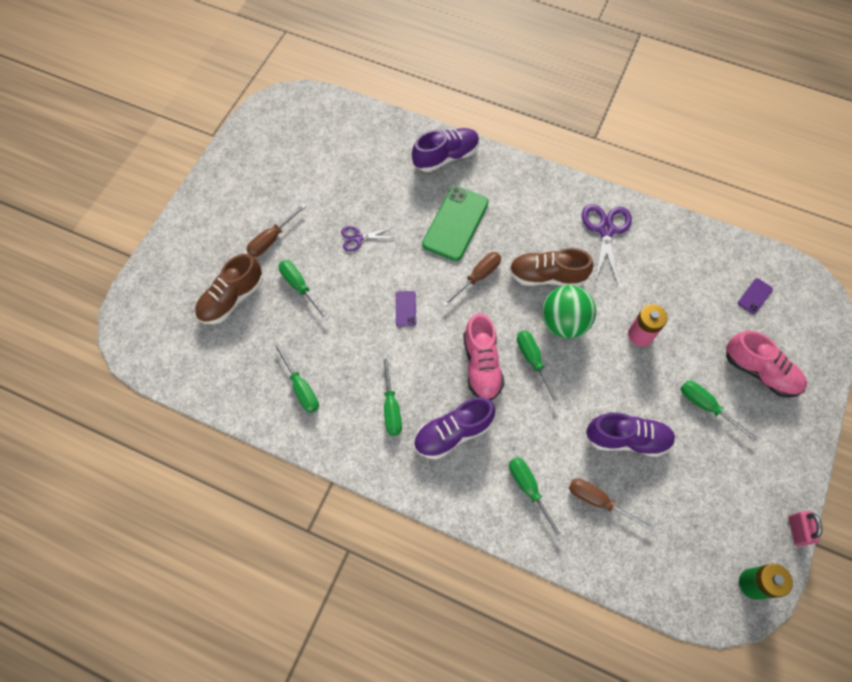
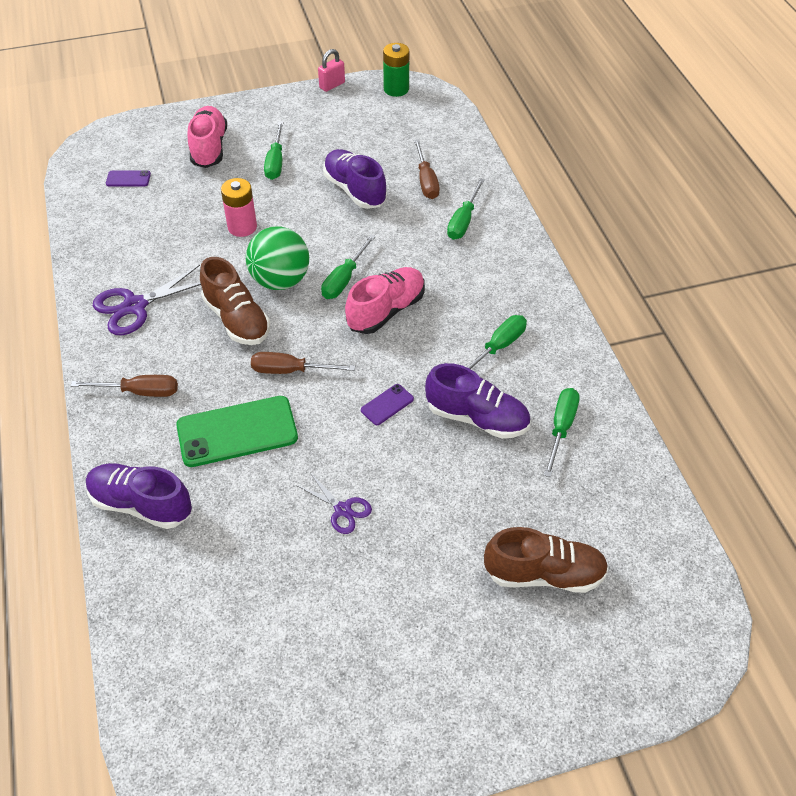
camera: 130 degrees left, 15 degrees down
(272, 239) = (430, 600): brown screwdriver -> brown screwdriver (139, 392)
(299, 287) = (460, 517): green screwdriver -> none
(453, 433) = (472, 291): purple shoe -> purple shoe (477, 418)

